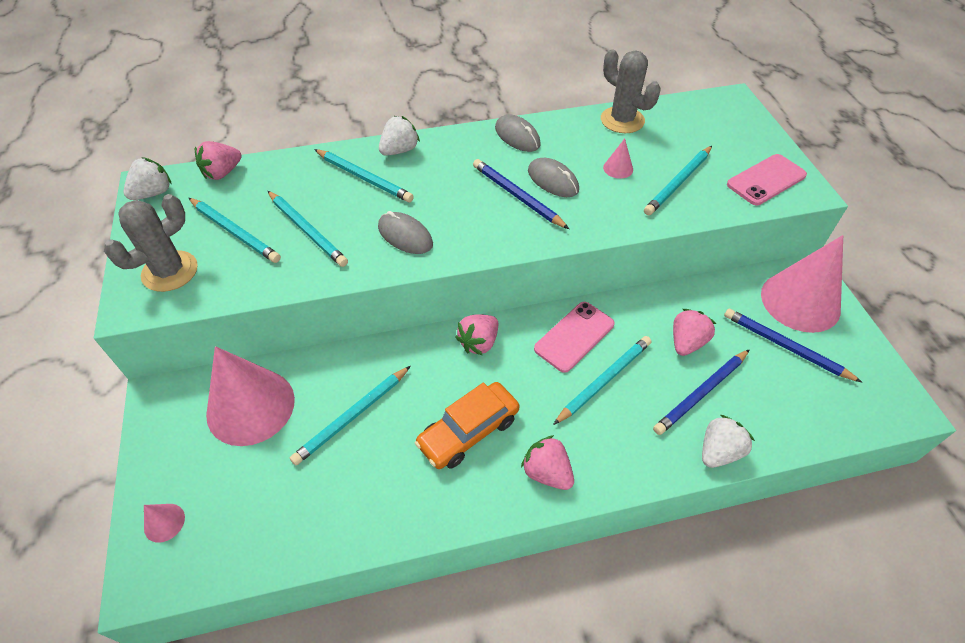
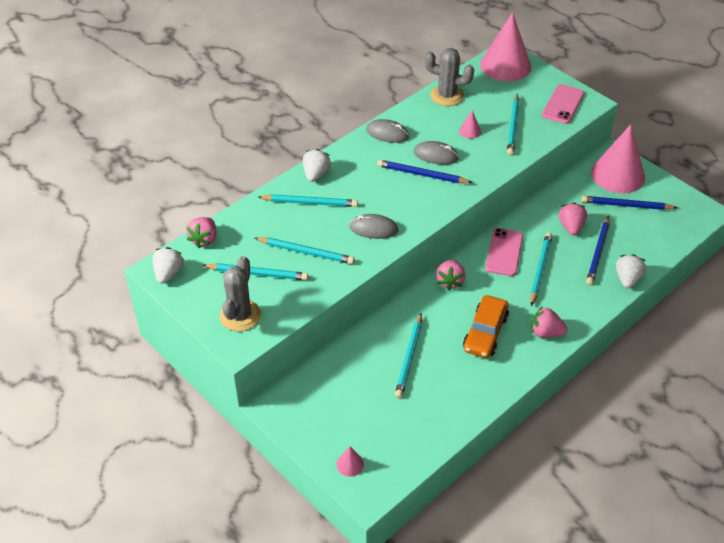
camera: 30 degrees left, 5 degrees down
(250, 406) = (340, 382): pink cone -> pink cone (505, 65)

